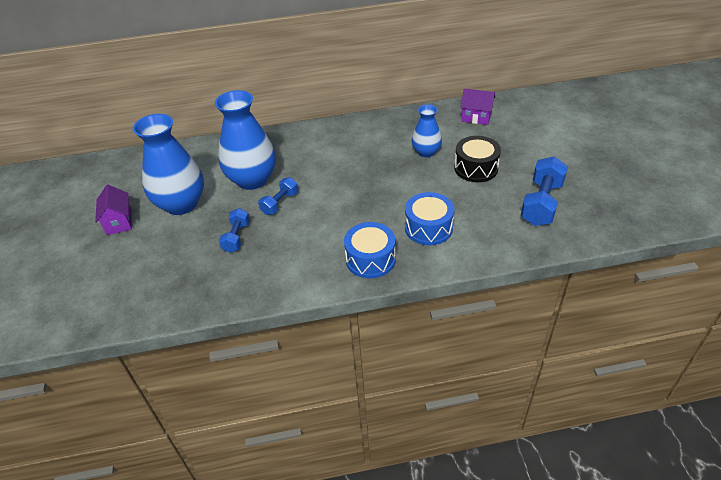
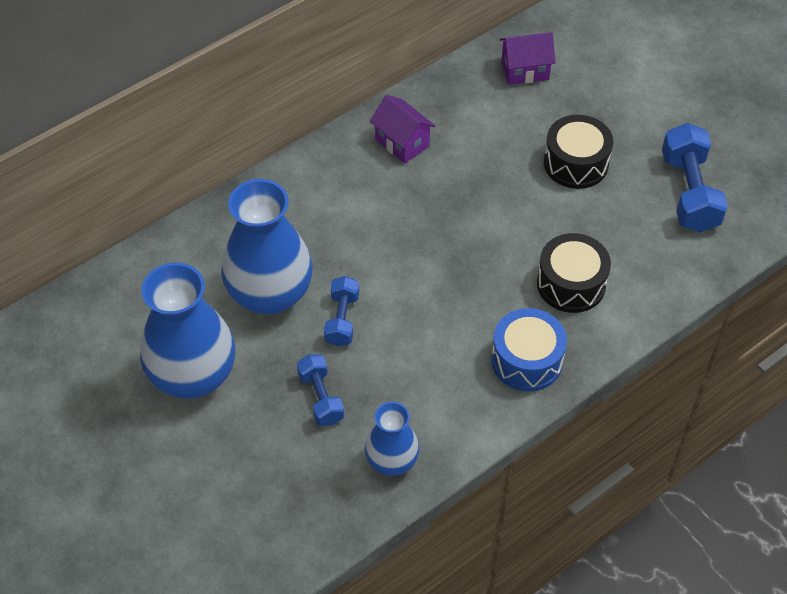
camera: 30 degrees left, 10 degrees up
(119, 222) = (120, 442): purple house -> purple house (402, 143)
(426, 152) = (492, 158): blue vase -> blue vase (392, 461)
(428, 228) = (571, 284): blue drum -> black drum

